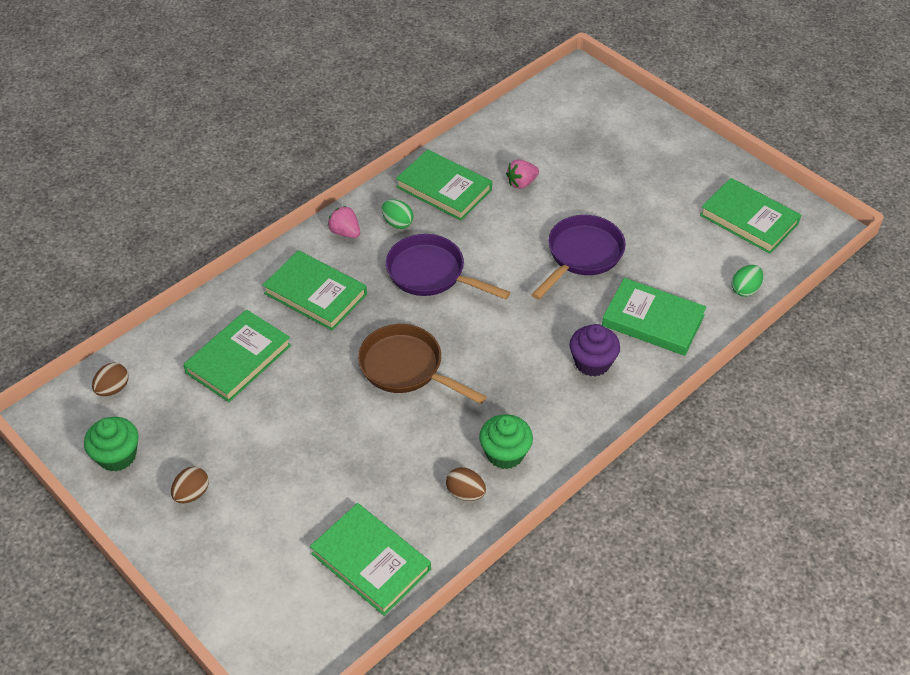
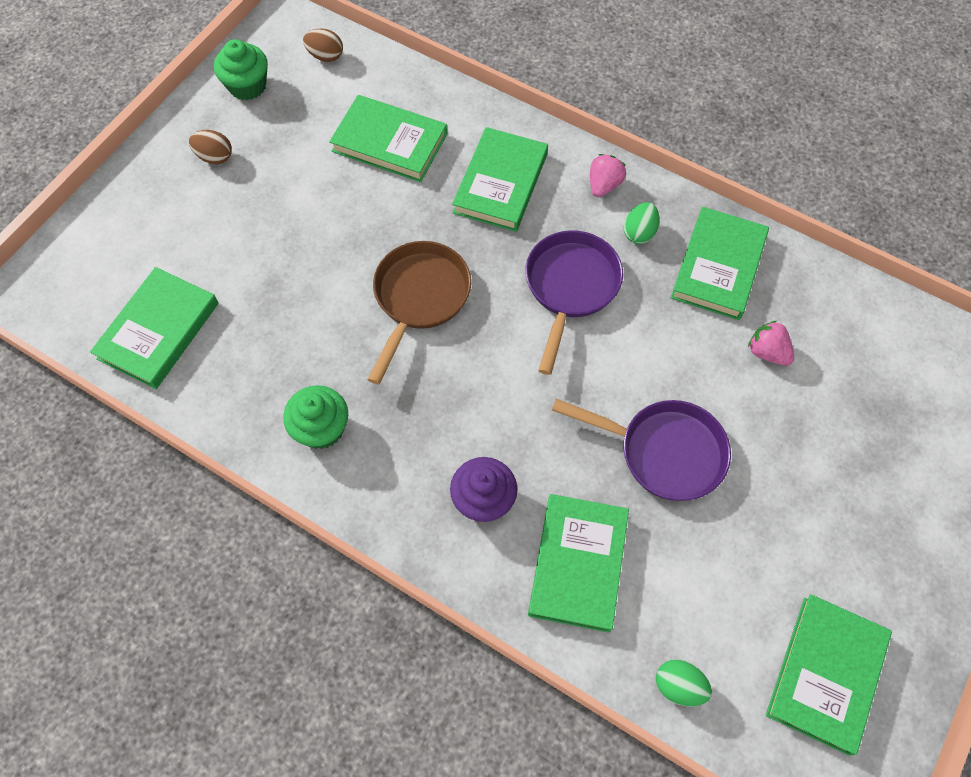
camera: 75 degrees right, 15 degrees up
(465, 493) = (259, 400): brown egg -> none

